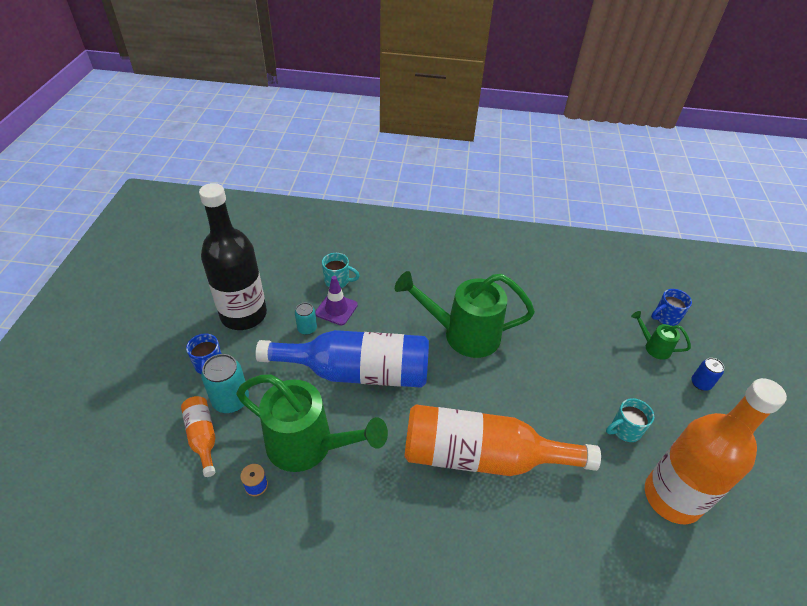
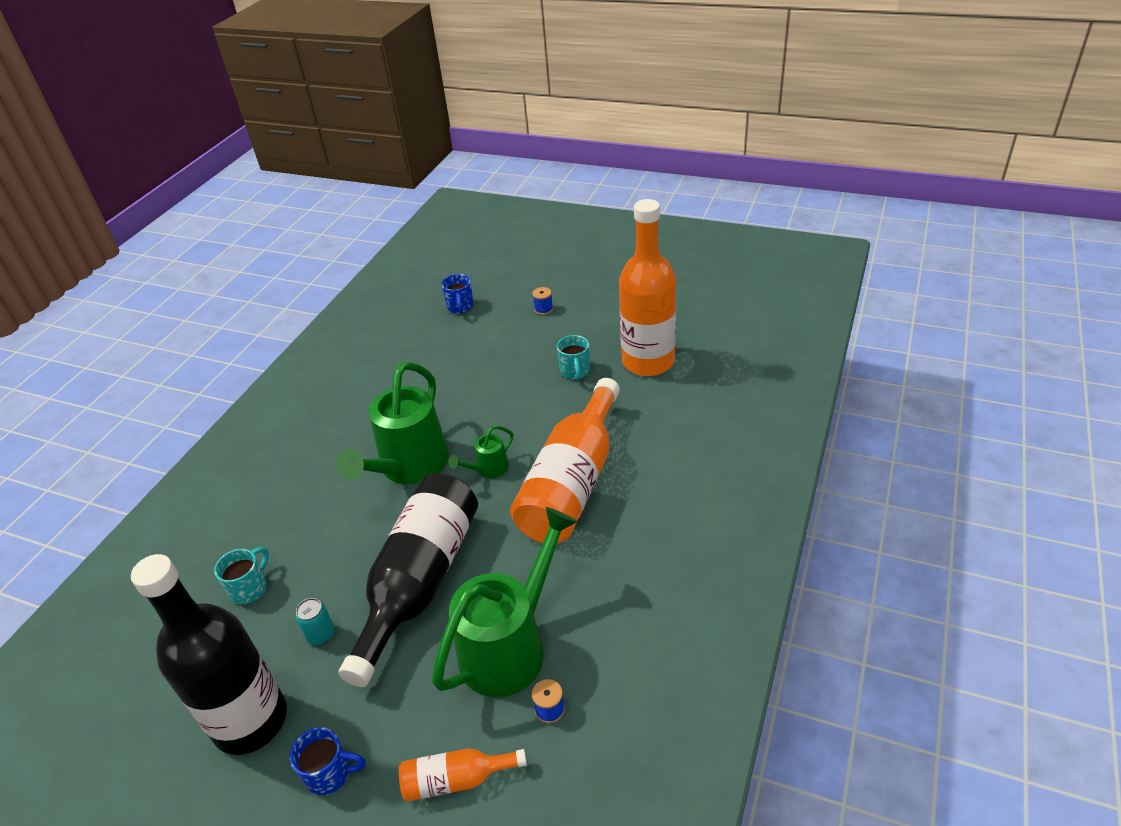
camera: 70 degrees left, 5 degrees down
(231, 400) = (407, 740): turquoise can -> none
(336, 309) = (302, 595): purple traffic cone -> none
(357, 372) = (420, 582): blue bottle -> black bottle
(654, 347) = (491, 325): green watering can -> green watering can (488, 469)
(700, 383) = (543, 309): blue can -> blue spool

